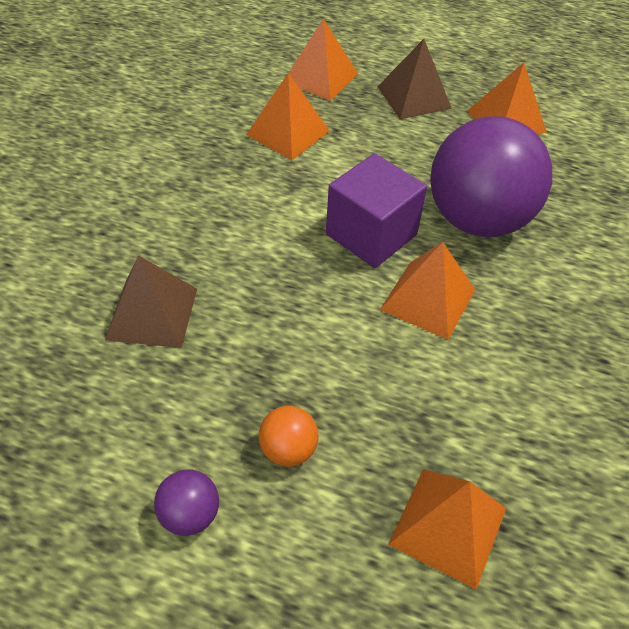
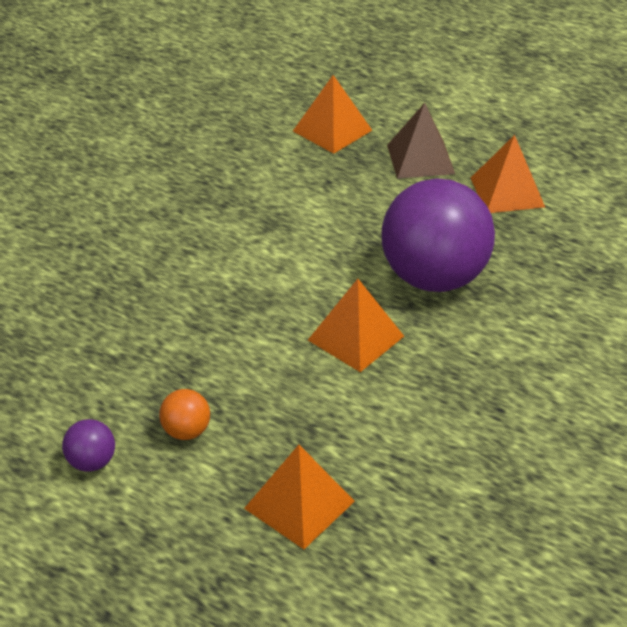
camera: 15 degrees right, 10 degrees down
(152, 313) = (105, 316): brown pyramid -> none
(288, 132) = (280, 179): orange pyramid -> none
(371, 234) = (325, 278): purple cube -> none

